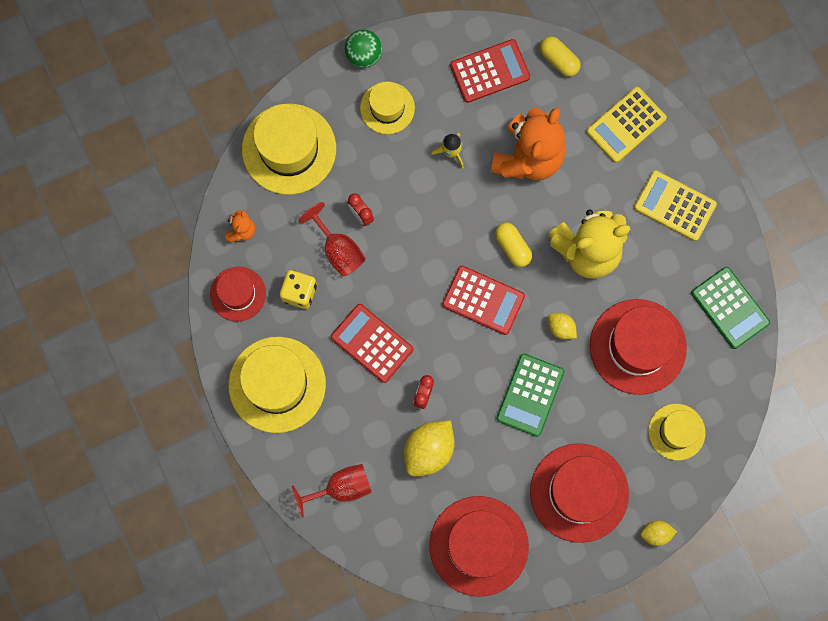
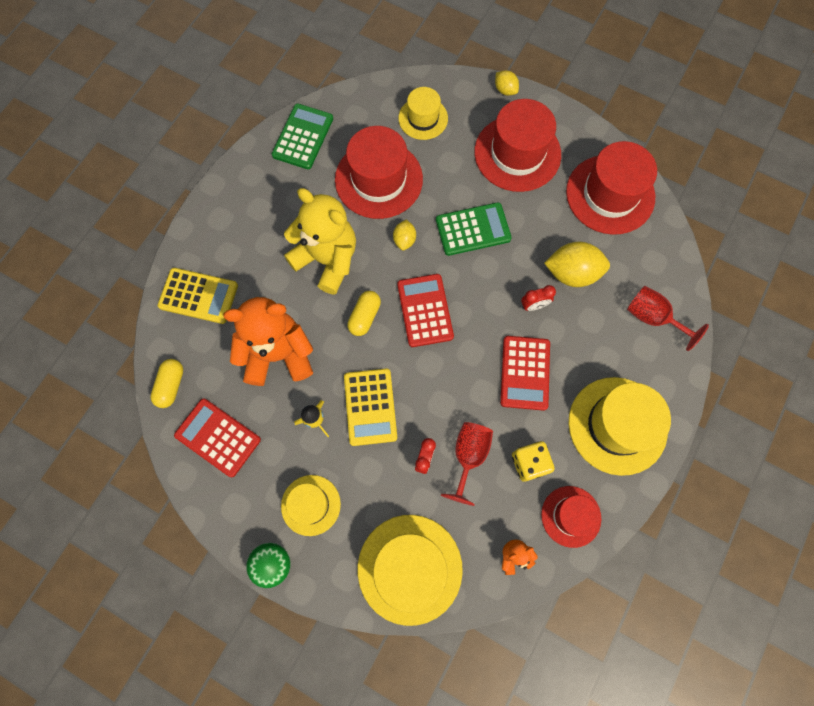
camera: 125 degrees left, 5 degrees down
(674, 206) = (246, 219): yellow calculator -> yellow calculator (370, 407)

